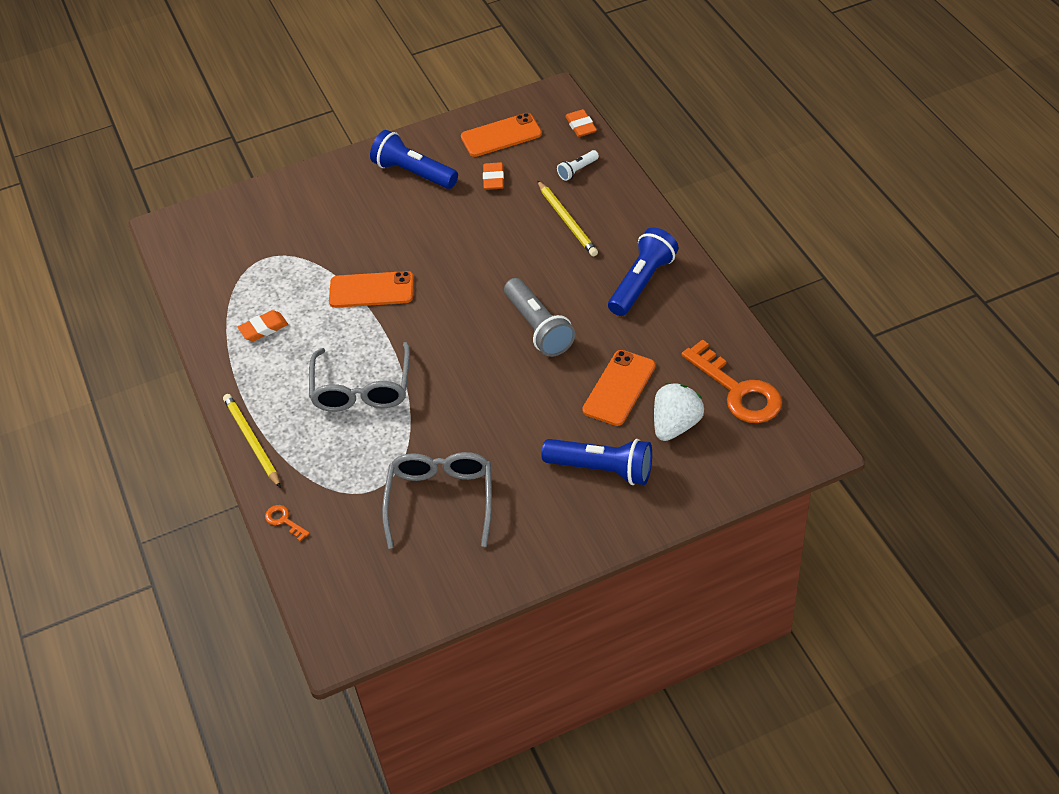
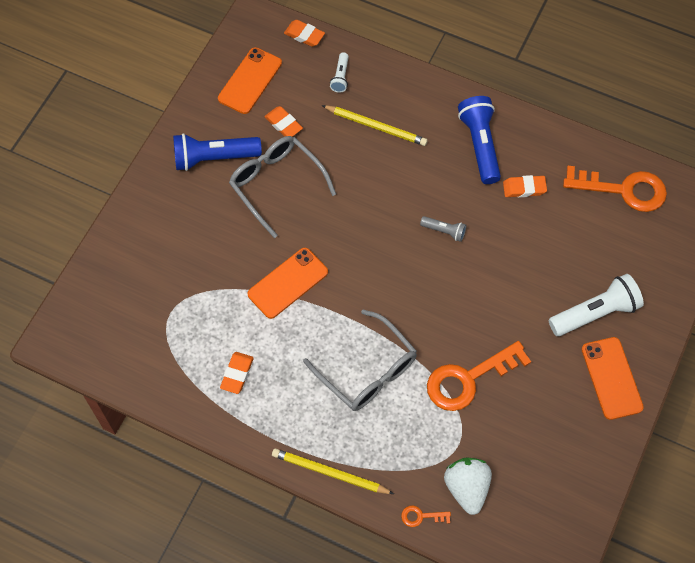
camera: 45 degrees left, 15 degrees up
(435, 448) = (468, 379): none -> orange key
(441, 500) = (513, 416): grey glasses -> grey glasses (276, 184)
(538, 328) = (444, 231): grey flashlight -> grey flashlight, size x0.51
(602, 469) = (595, 313): blue flashlight -> white flashlight
(619, 388) = (546, 242): orange phone -> orange phone (612, 378)
(645, 337) = (524, 188): none -> orange eraser
(676, 425) = (609, 244): white strawberry -> white strawberry (467, 488)

